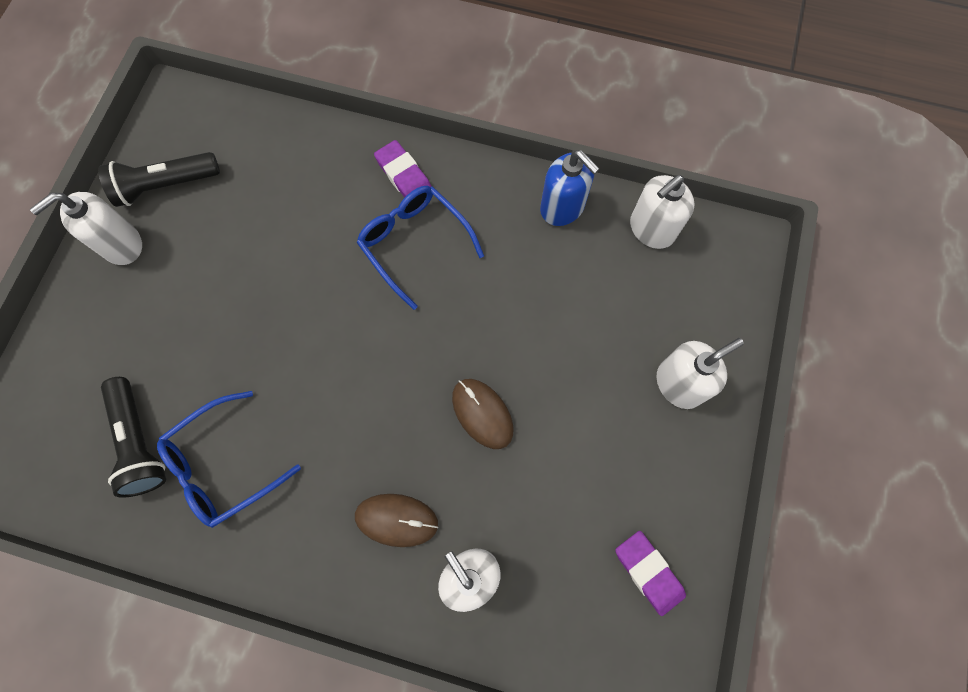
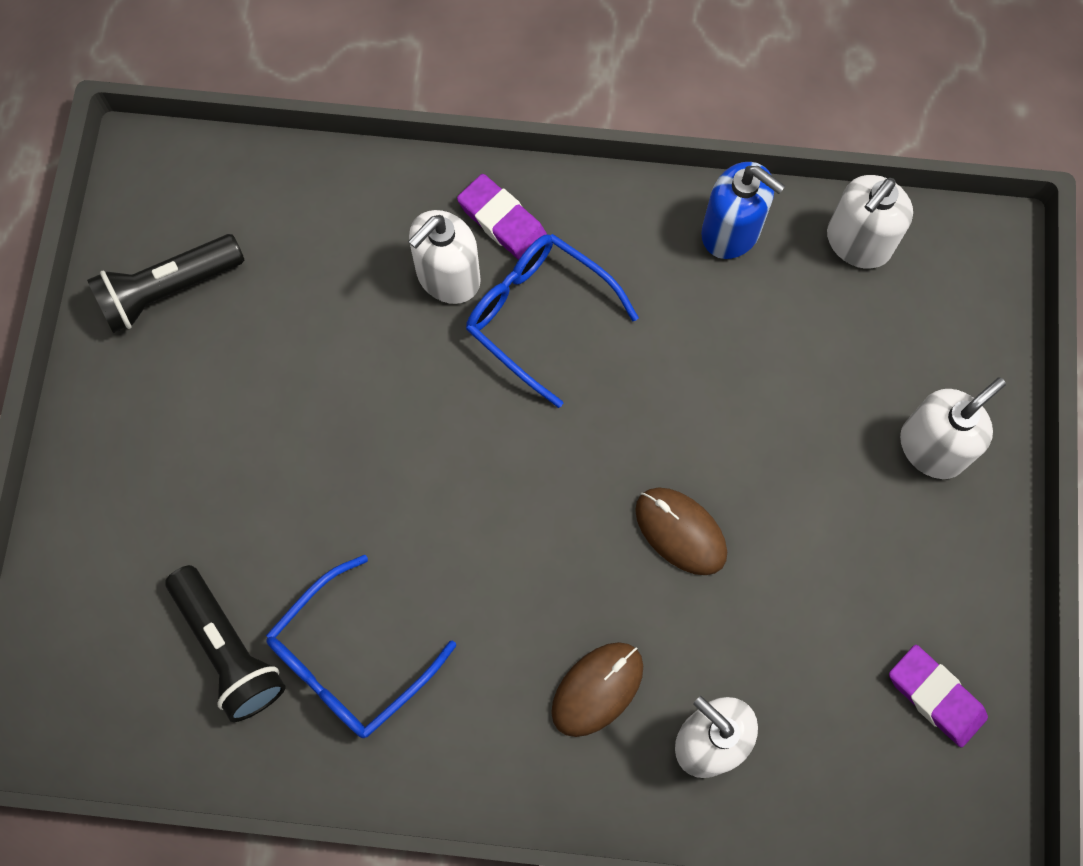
camera: 10 degrees left, 0 degrees up
(121, 245) = (129, 385): white soap dispenser -> white soap dispenser (448, 277)
(396, 520) = (597, 689): brown mouse -> brown mouse turned 45 degrees counterclockwise

